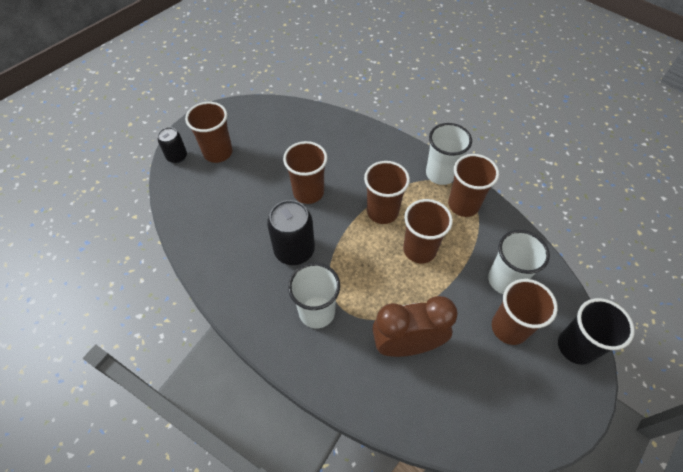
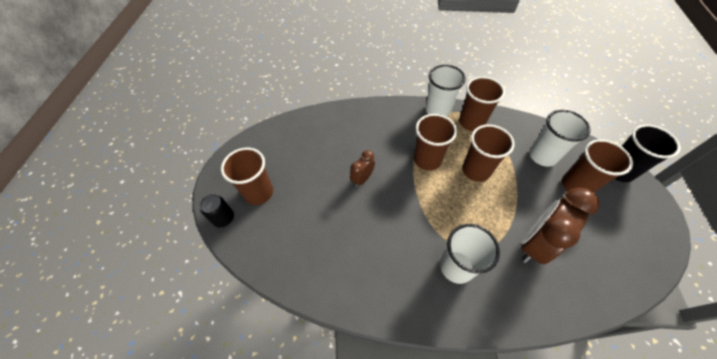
camera: 35 degrees left, 0 degrees up
(294, 250) = (394, 230): black can -> none
(308, 192) = (362, 179): brown cup -> brown clock

